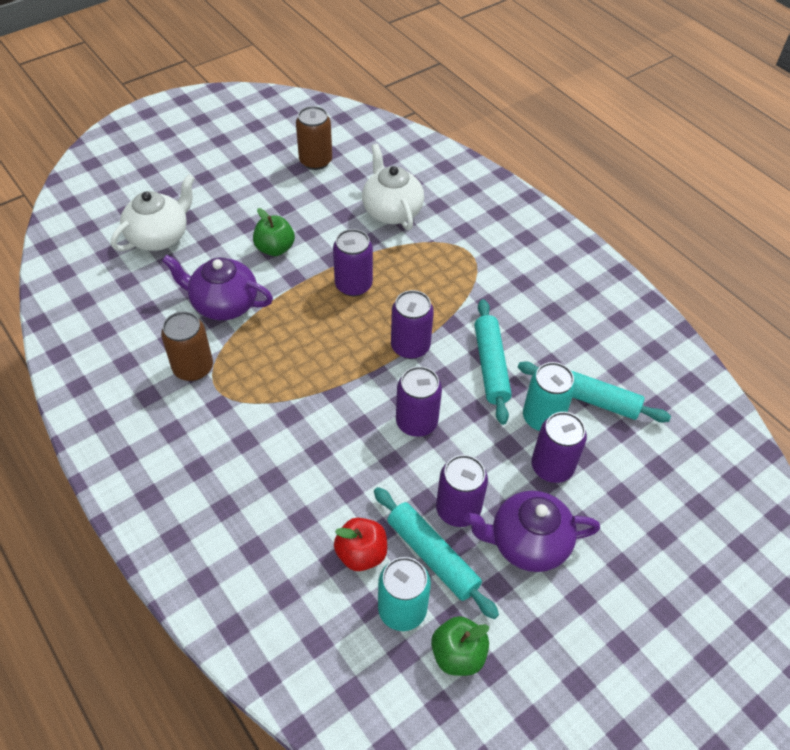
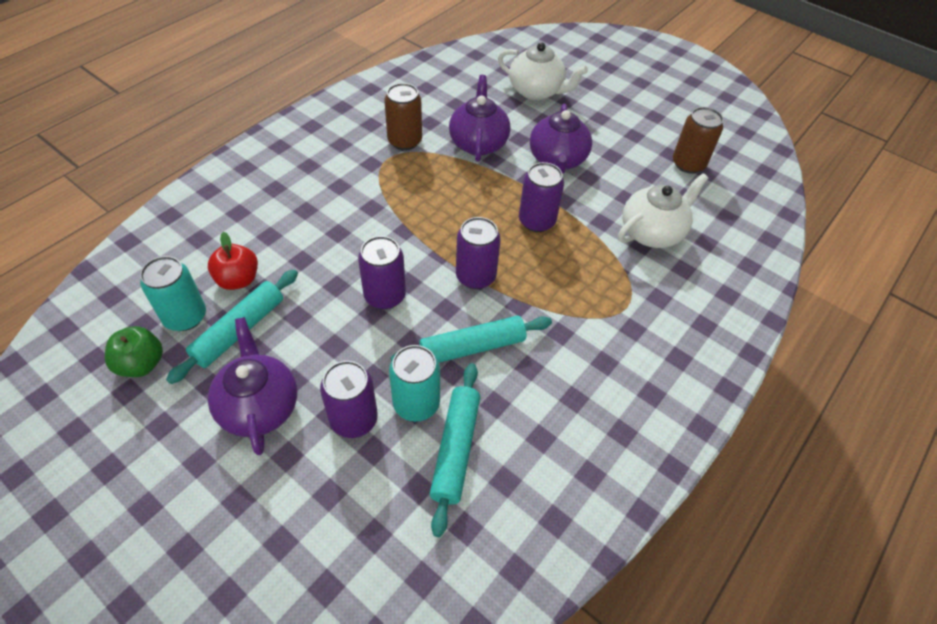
camera: 75 degrees right, 0 degrees up
(275, 248) = (557, 160): green apple -> purple teapot
(458, 509) = (291, 343): purple can -> none

